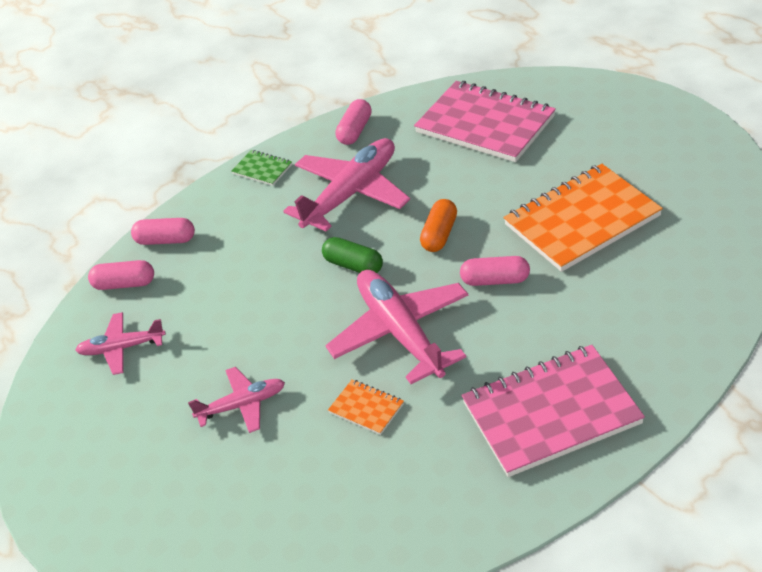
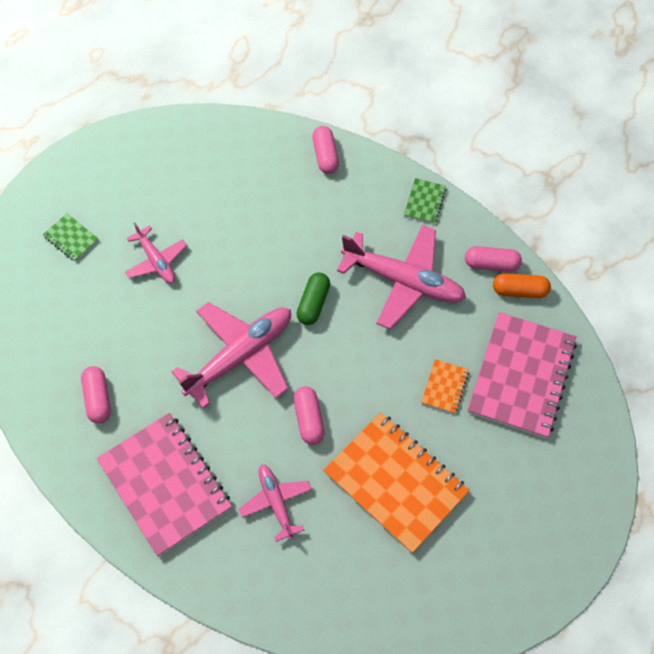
camera: 70 degrees right, 20 degrees up
(121, 348) = (205, 163): pink plane -> pink plane (276, 502)
(124, 284) = (272, 143): pink capsule -> pink capsule (98, 398)
(169, 497) = (71, 238): none -> green notebook
(366, 408) = (160, 347): orange notebook -> orange notebook (444, 387)
(439, 234) = (360, 364): orange capsule -> orange capsule (519, 291)

